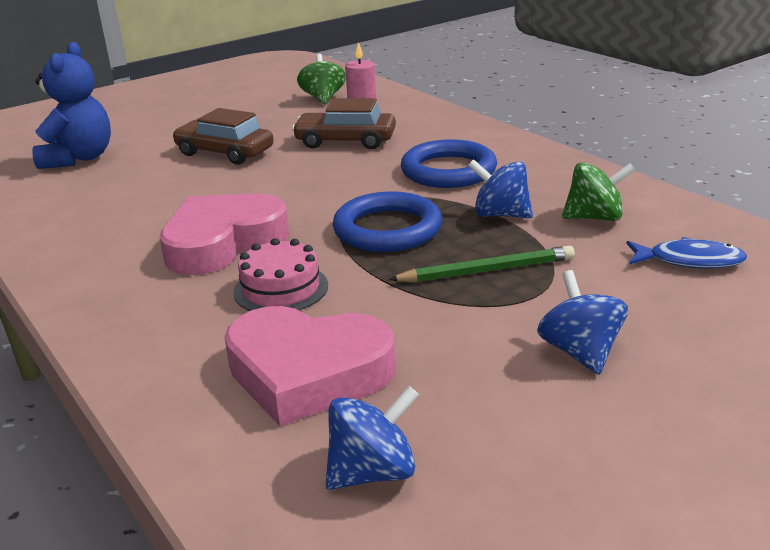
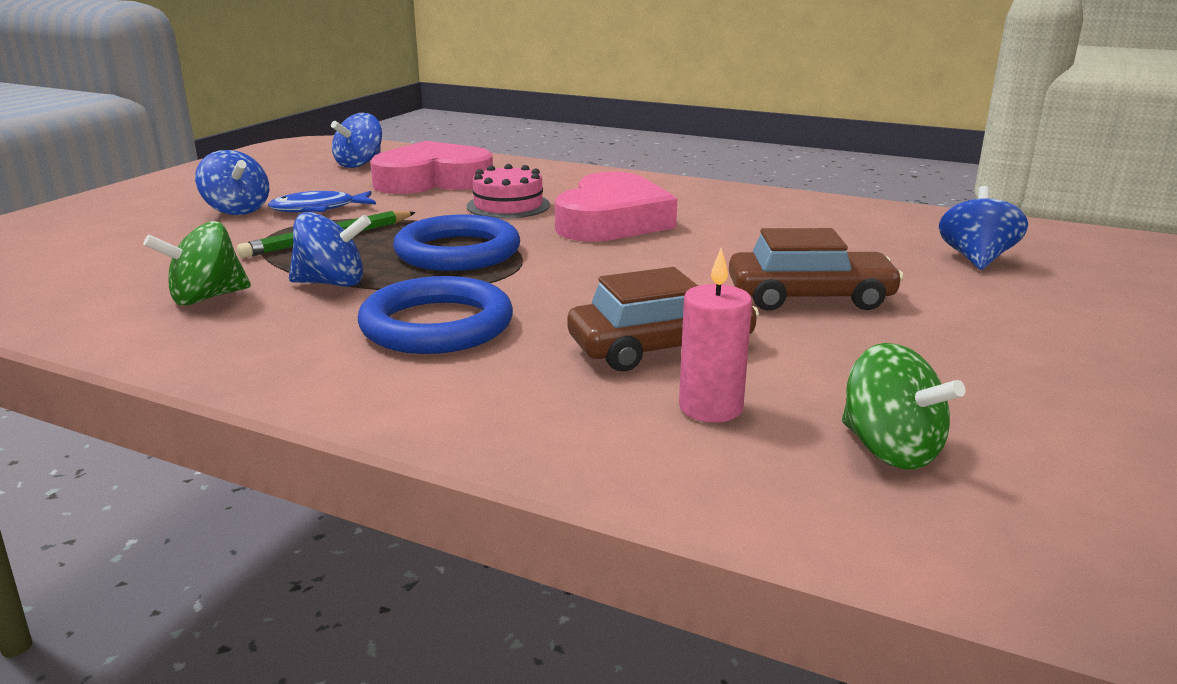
camera: 150 degrees right, 5 degrees down
(79, 158) = (976, 259): blue teddy bear -> blue spinning top
(689, 261) = (106, 274): blue fish -> blue fish (318, 209)

